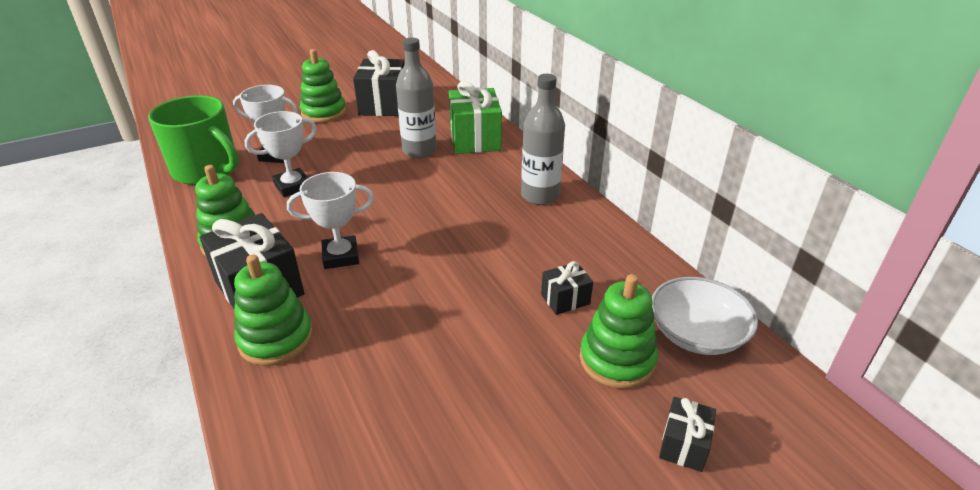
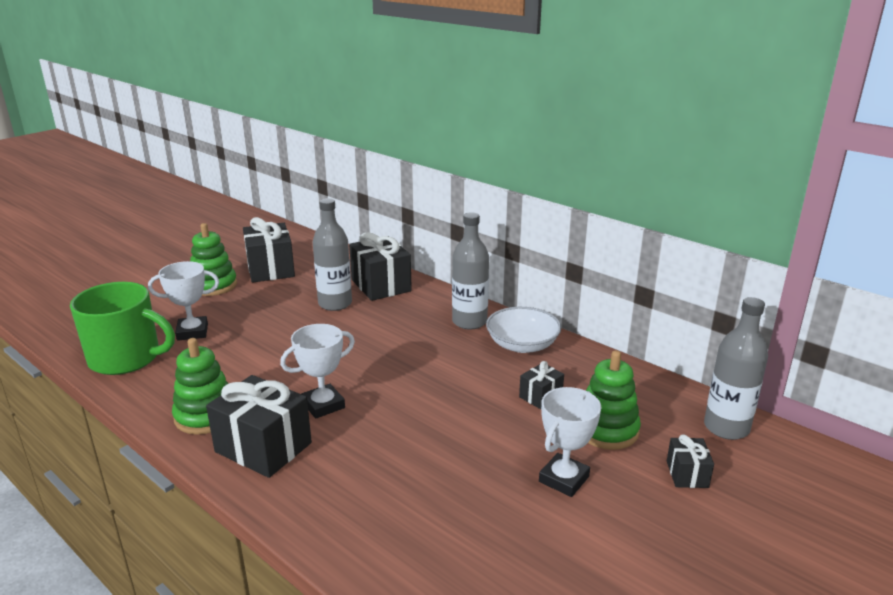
camera: 20 degrees left, 10 degrees down
(276, 339) = (311, 483): green stacking toy -> none
(293, 186) = (231, 356): white trophy -> white trophy (564, 479)
(475, 139) = (381, 285): green gift -> black gift
(696, 333) = (653, 398): white bowl -> white bowl (522, 345)
(769, 396) = (726, 428): none -> grey bottle

